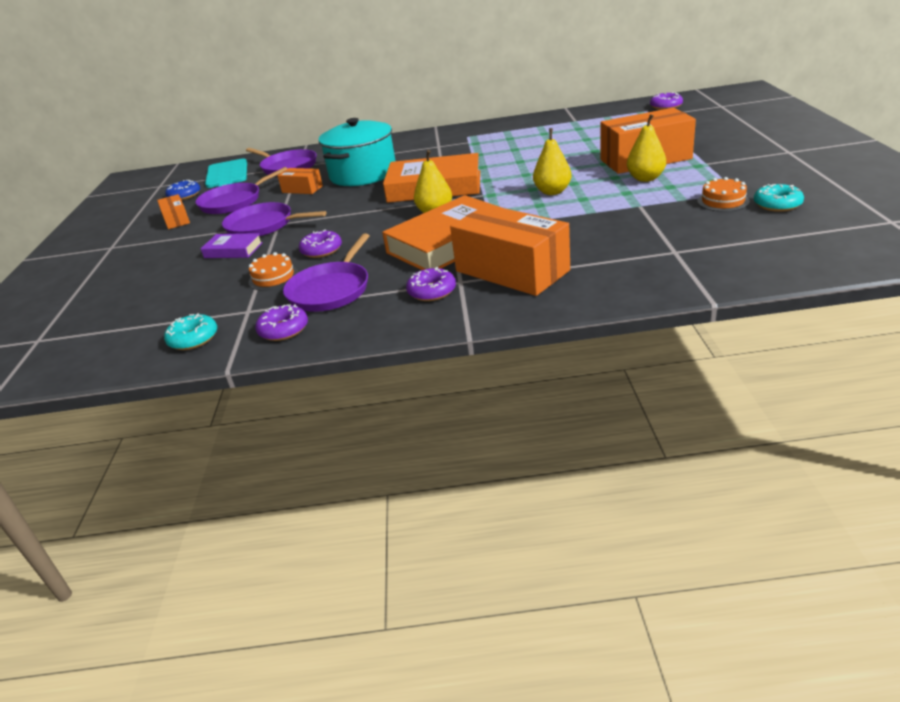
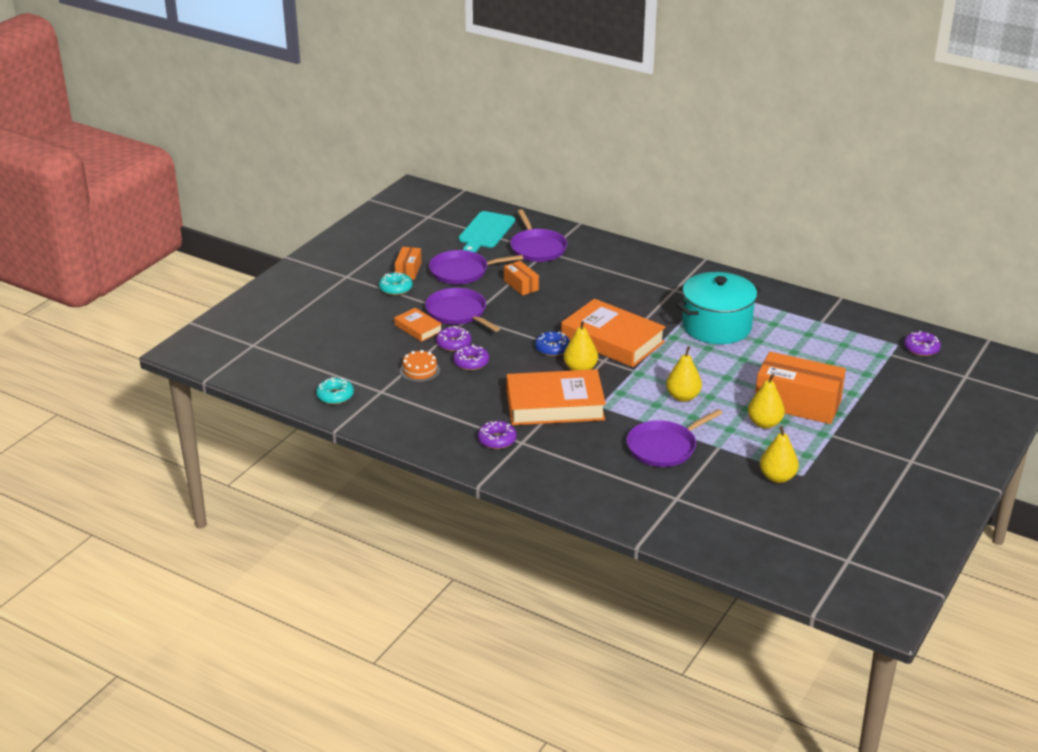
camera: 30 degrees right, 0 degrees up
(184, 195) = (435, 241): blue donut -> blue donut (552, 348)
(233, 250) = (418, 328): purple book -> orange book
(283, 329) = (388, 419): purple donut -> purple donut (453, 344)
(331, 290) = (442, 403): purple pan -> purple pan (664, 447)
(363, 174) = (580, 292): turquoise pot -> turquoise pot (716, 326)
(512, 271) = (561, 452): orange box -> none
(723, 201) = (777, 477): orange cake -> yellow pear
(777, 204) = (806, 502): turquoise donut -> turquoise donut (395, 288)

